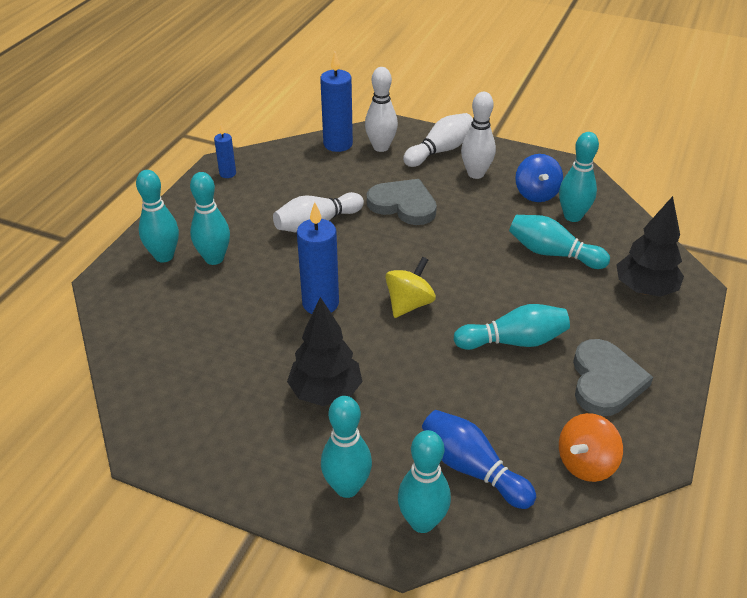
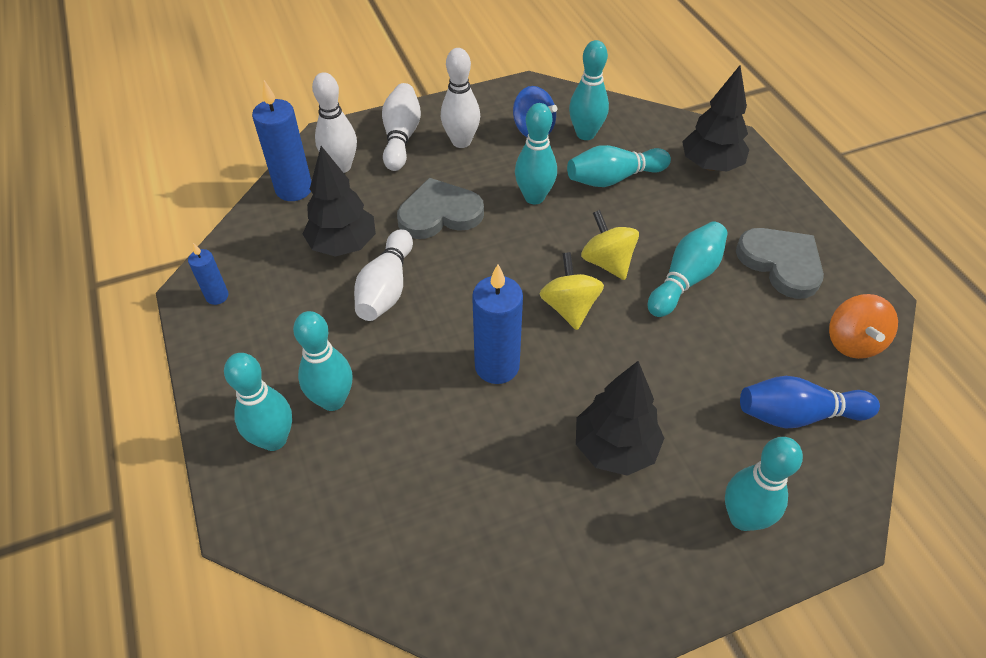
camera: 45 degrees left, 10 degrees up
(324, 188) = (343, 245): none -> black tree
(422, 522) = (825, 492): turquoise bowling pin -> turquoise bowling pin (534, 197)
(472, 297) = (607, 262): none -> yellow spinning top

